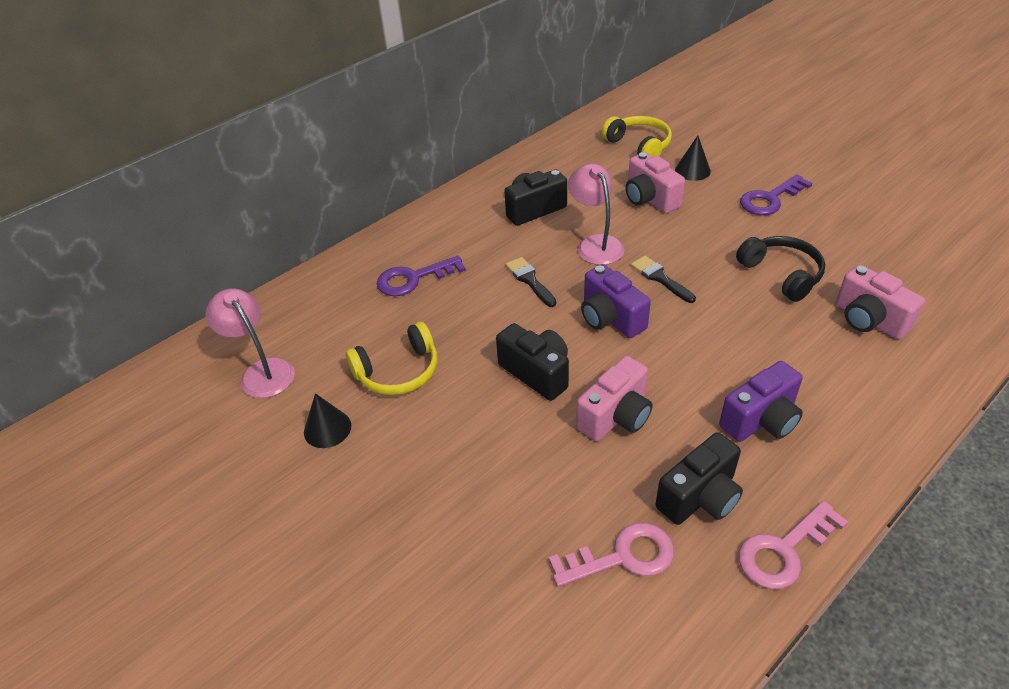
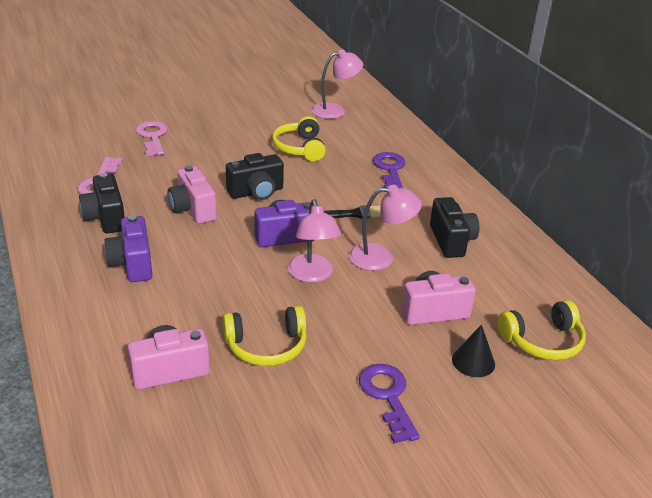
camera: 105 degrees right, 10 degrees down
(327, 428) = (272, 122): black cone -> none
(660, 278) = (312, 275): black brush -> pink lamp
(781, 274) = (266, 346): black headphones -> yellow headphones
(784, 550) = (42, 233): pink key -> pink key (152, 137)

